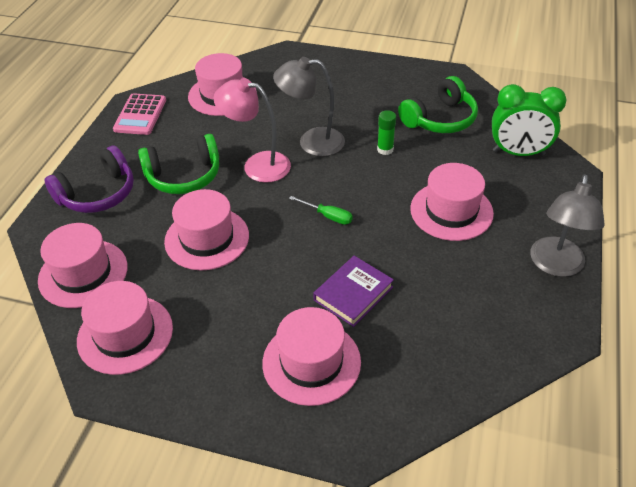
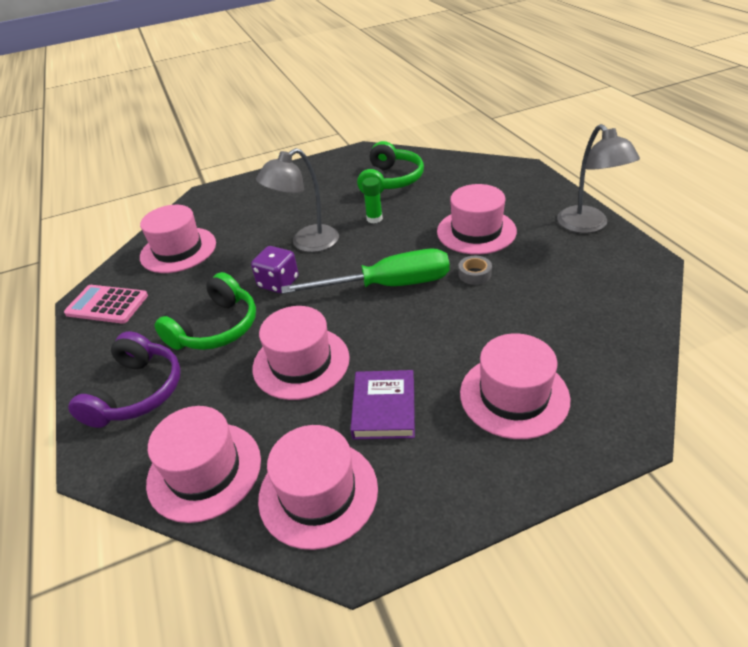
camera: 35 degrees left, 5 degrees down
(140, 115) = (107, 305): pink calculator -> pink calculator turned 135 degrees clockwise
(257, 165) = (278, 283): pink lamp -> purple dice
(328, 216) = (388, 285): green screwdriver -> green screwdriver, size x2.28
(353, 293) = (479, 326): purple book -> purple book (384, 408)
(402, 248) = (474, 274): none -> grey tape
(518, 153) = (473, 174): green clock -> none

